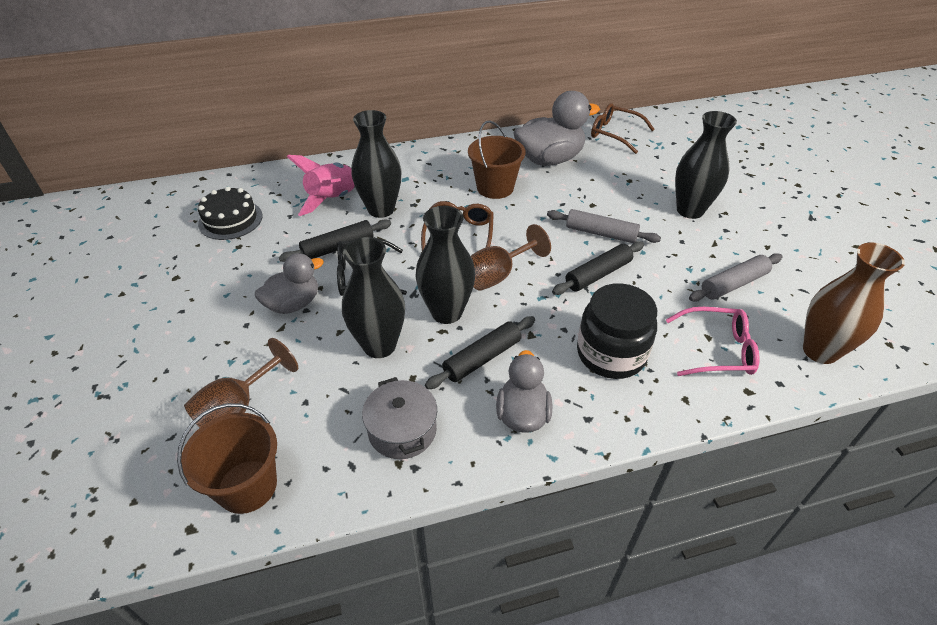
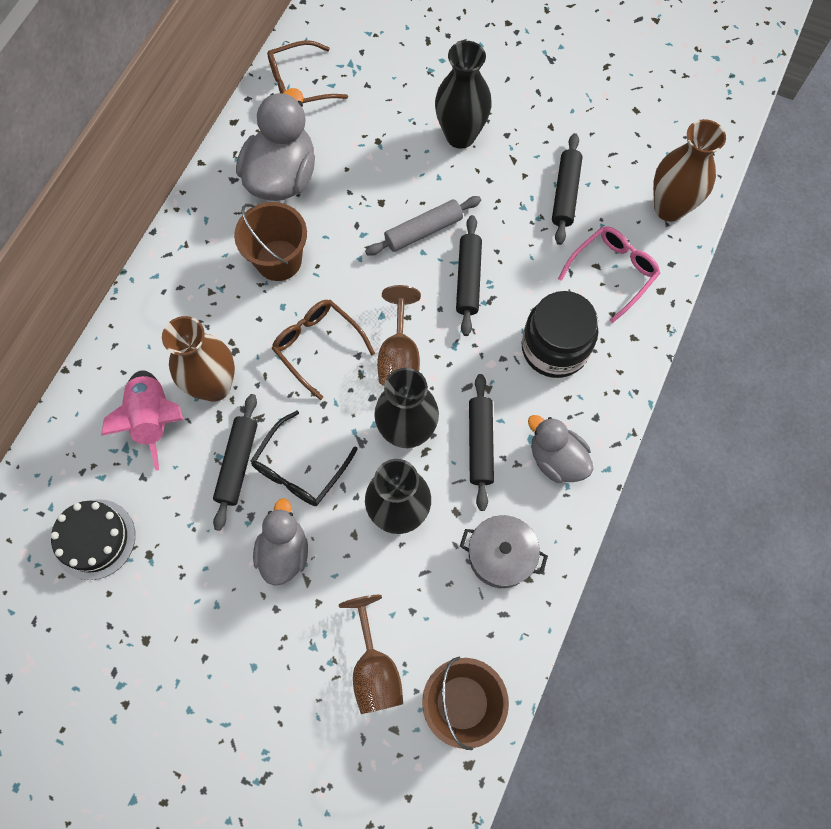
camera: 50 degrees left, 25 degrees up
(381, 209) = (214, 386): black vase -> brown vase
(733, 284) = (565, 193): grey rolling pin -> black rolling pin

